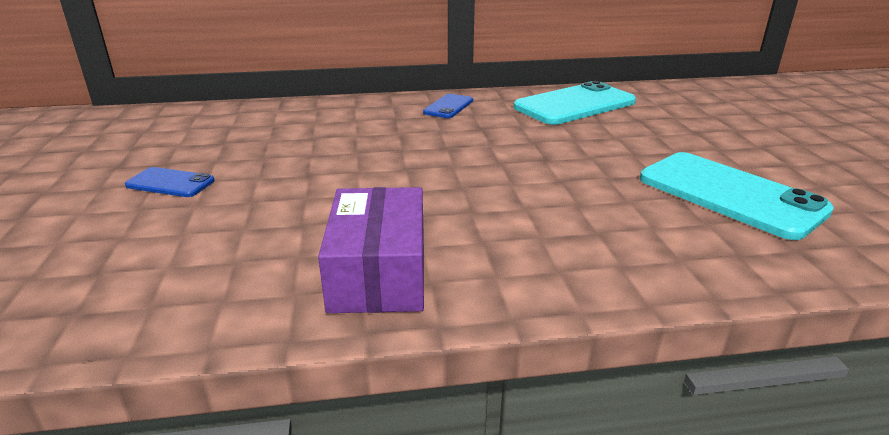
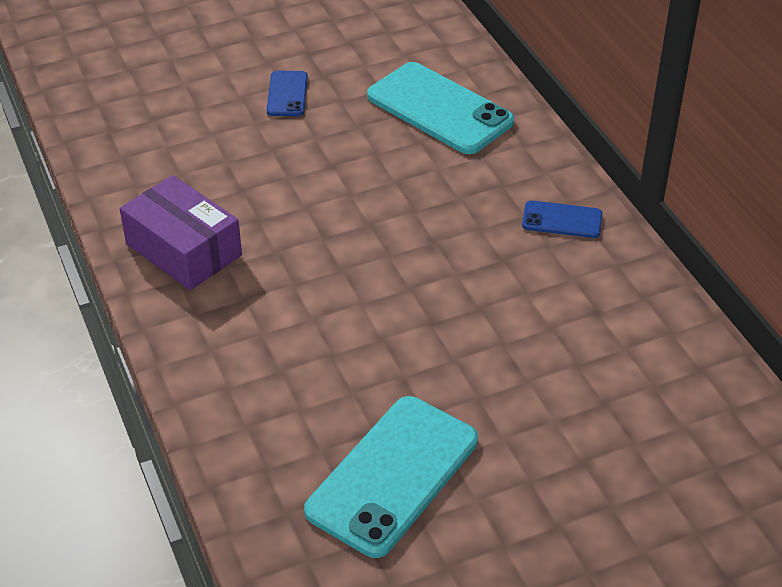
camera: 75 degrees right, 15 degrees up
(379, 272) = (183, 249): purple box -> purple box turned 60 degrees clockwise
(574, 105) = (631, 336): turquoise phone -> turquoise phone (439, 109)

